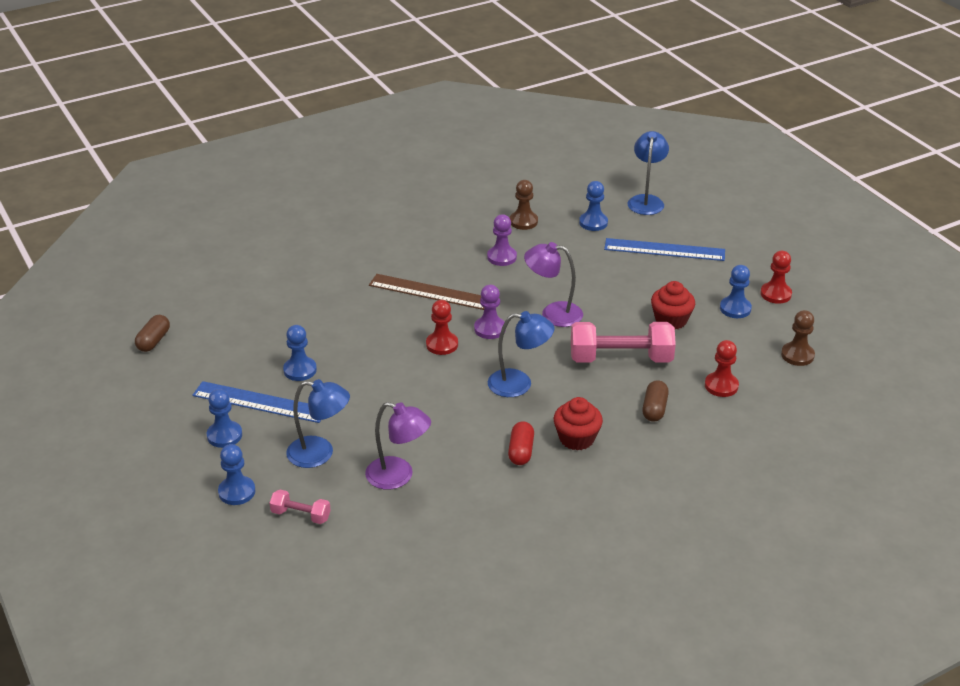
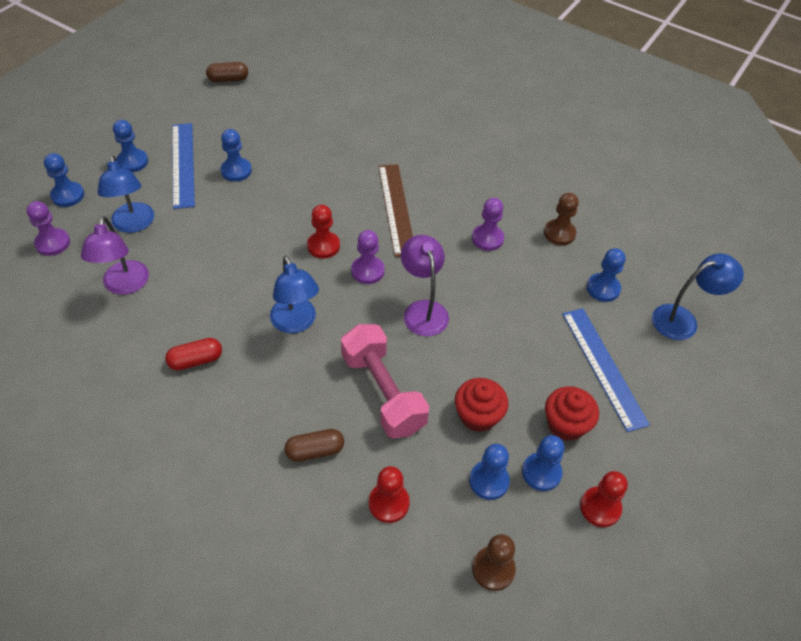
camera: 60 degrees right, 15 degrees up
(301, 515) = (53, 243): pink dumbbell -> purple pawn
(576, 438) = (235, 398): red cupcake -> red cupcake (566, 424)
(728, 334) = (489, 481): none -> blue pawn

